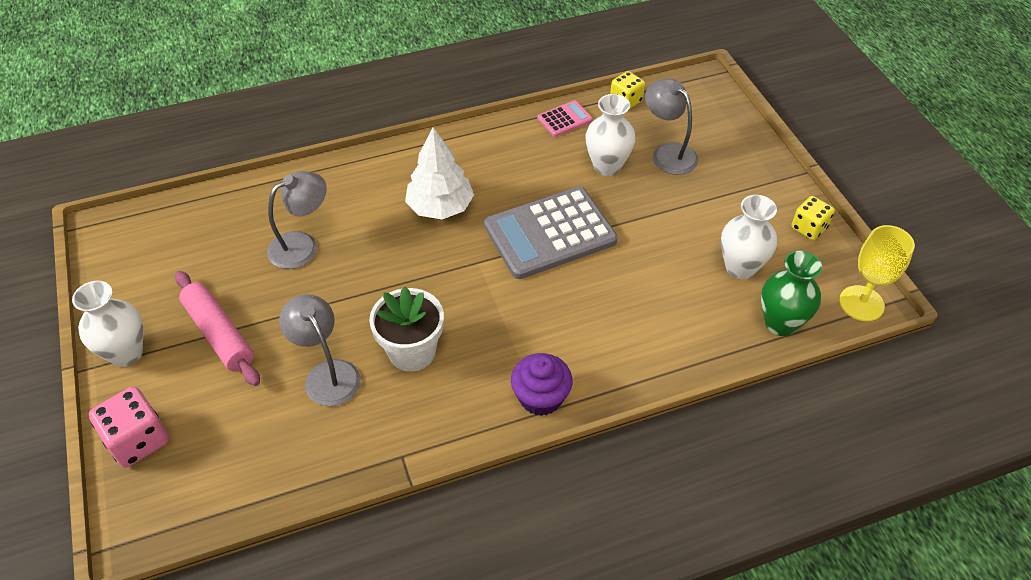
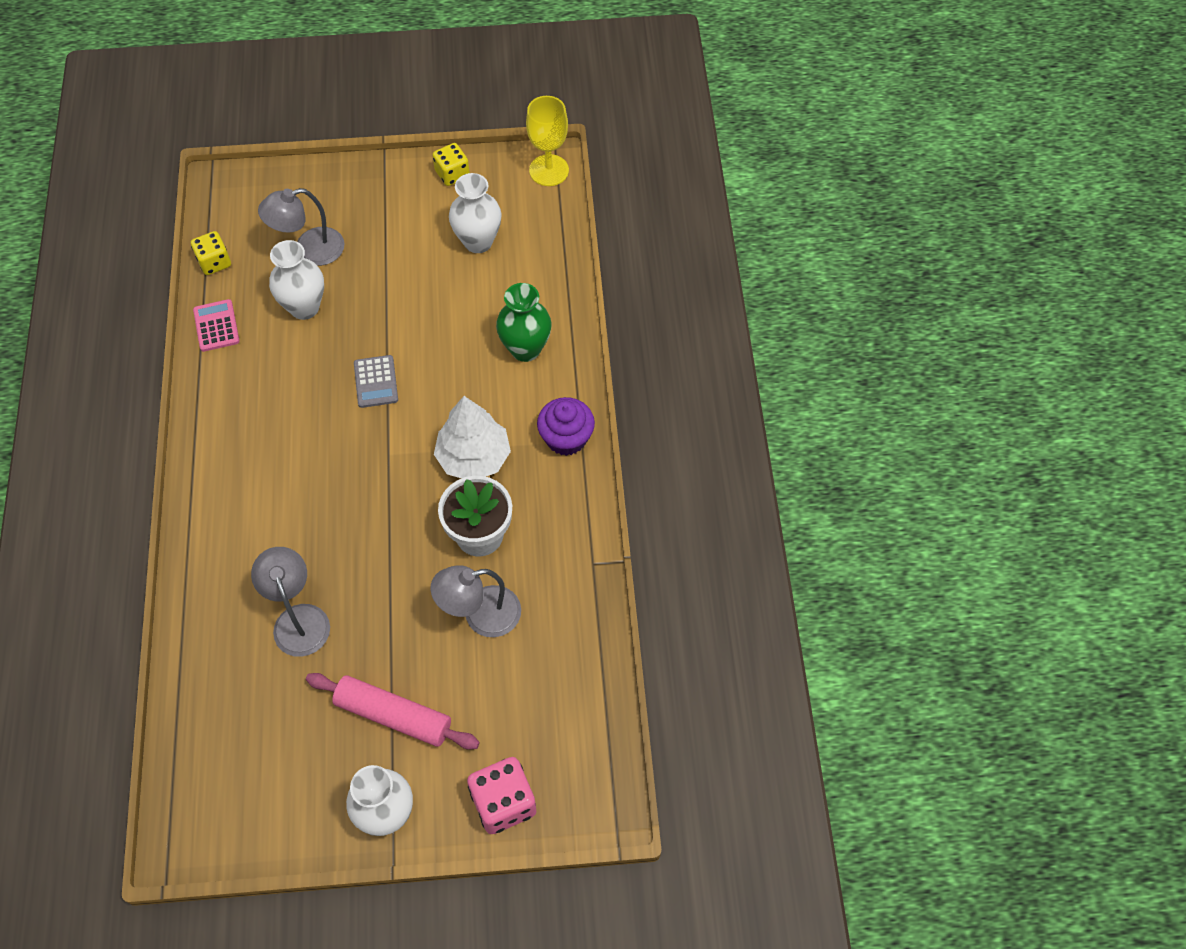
camera: 75 degrees left, 10 degrees up
(219, 334) = (393, 715): pink rolling pin -> pink rolling pin turned 45 degrees clockwise
(440, 207) = (297, 473): white tree -> white tree (473, 457)
(550, 234) = (376, 382): grey calculator -> grey calculator, size x0.46
(780, 323) = (549, 235): green vase -> green vase (525, 349)

